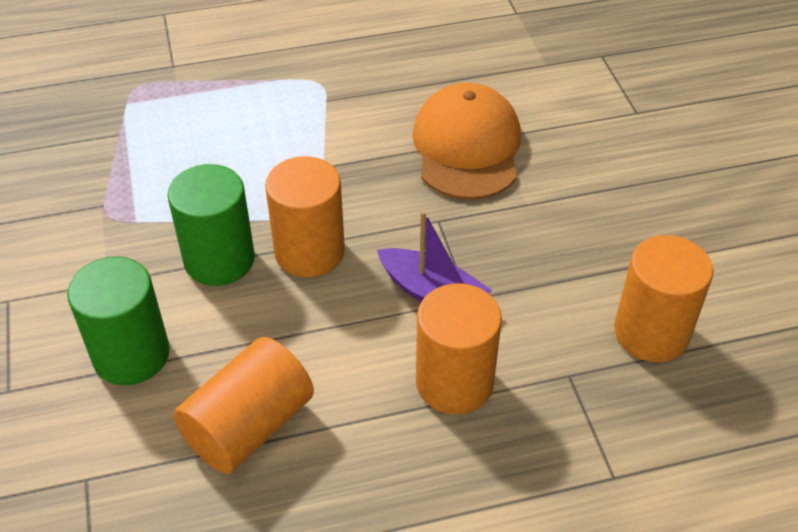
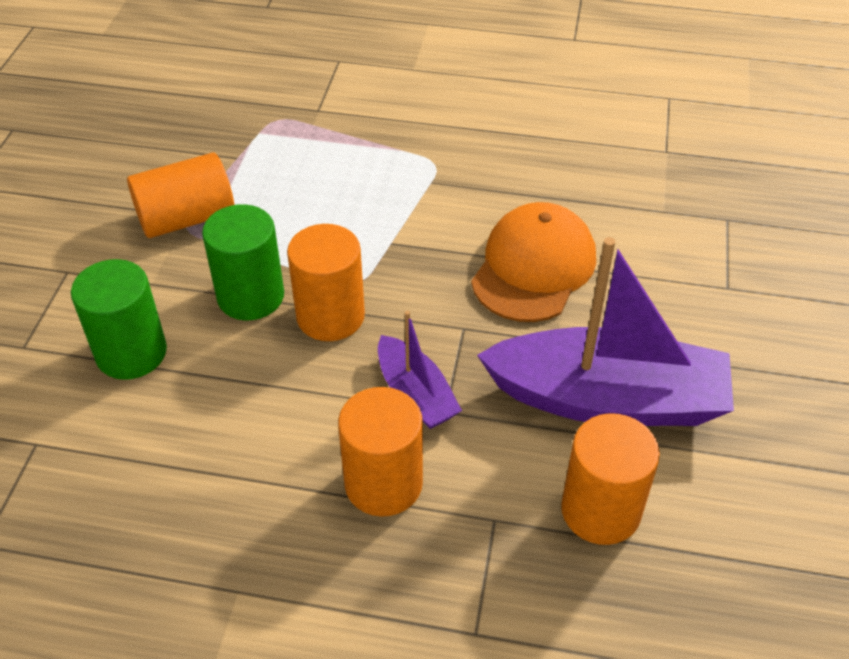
camera: 25 degrees right, 0 degrees up
(249, 426) = (186, 451): orange cylinder -> orange cylinder (186, 218)
(599, 238) = (607, 399): none -> purple boat

